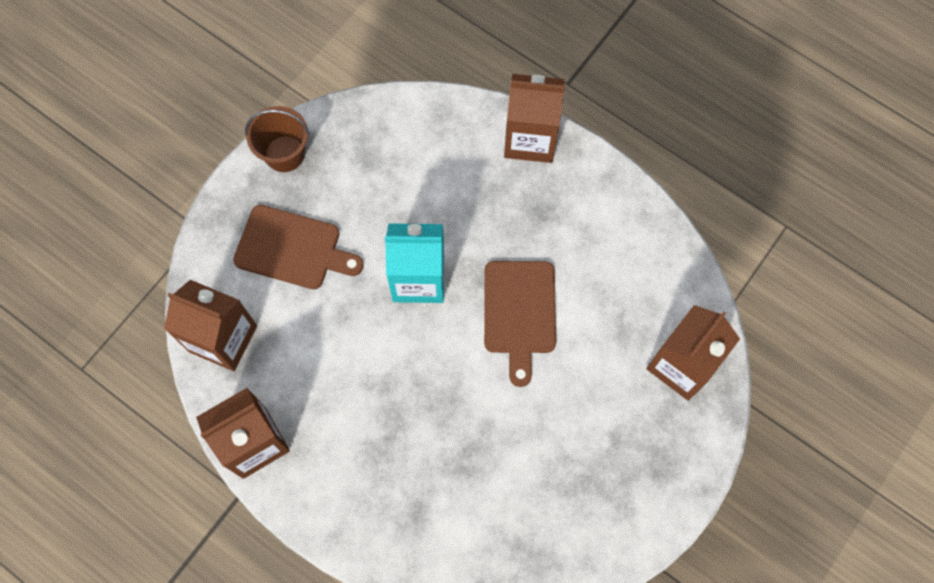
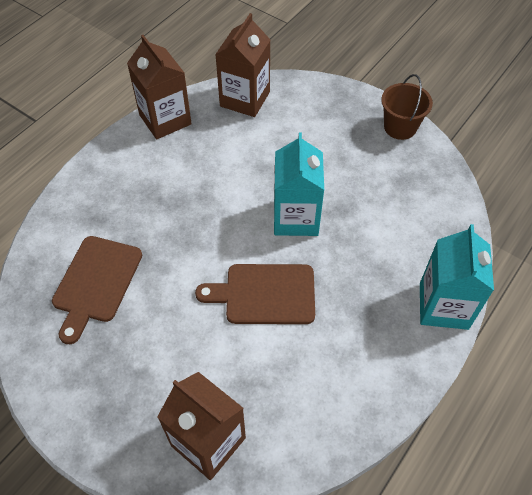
camera: 90 degrees right, 15 degrees down
(293, 249) = (318, 135): brown cutting board -> brown cutting board (96, 283)
(530, 138) = (443, 306): brown carton -> turquoise carton

